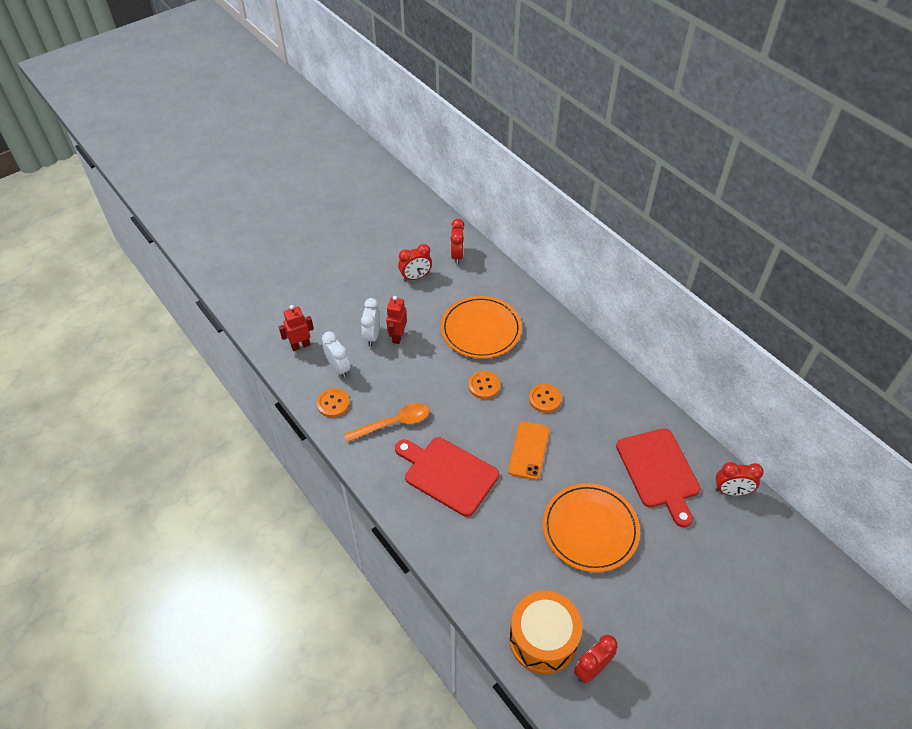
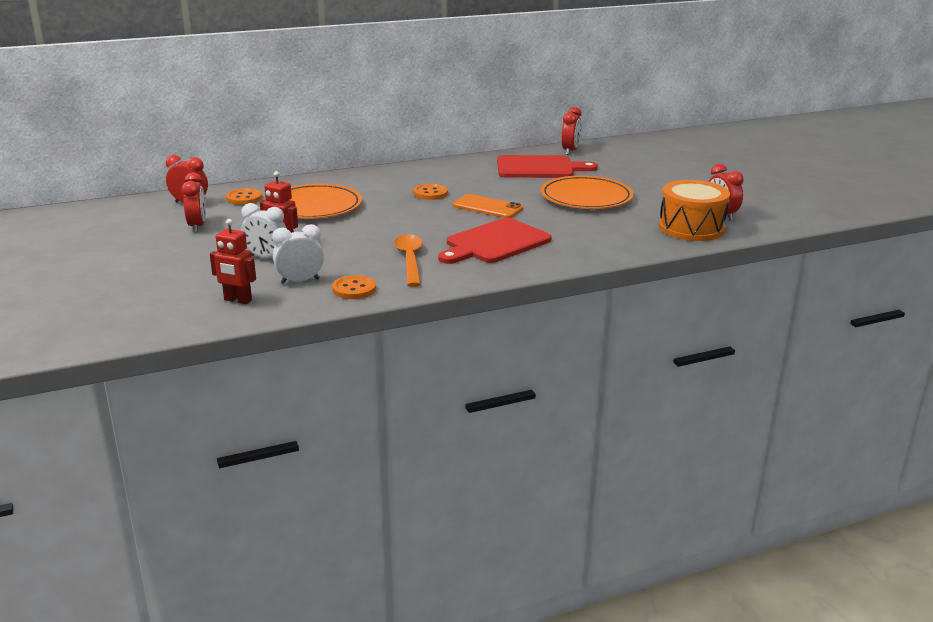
camera: 75 degrees left, 25 degrees down
(300, 345) = (237, 300): red robot -> red robot turned 60 degrees counterclockwise
(484, 385) = (392, 214): orange button -> orange button (244, 198)

